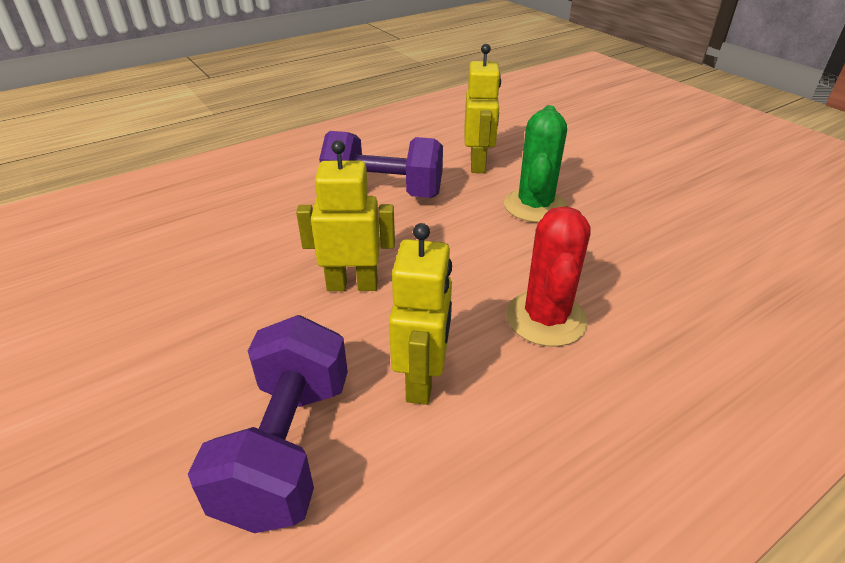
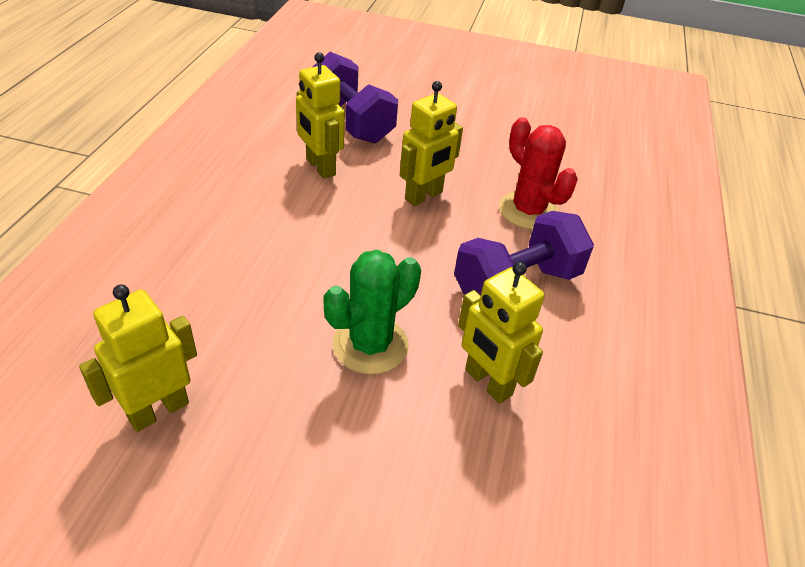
camera: 135 degrees right, 5 degrees up
(535, 206) = (370, 345): green cactus -> green cactus turned 75 degrees clockwise
(546, 318) = (276, 232): red cactus -> red cactus (528, 211)
(716, 232) = (158, 410): none -> yellow robot

